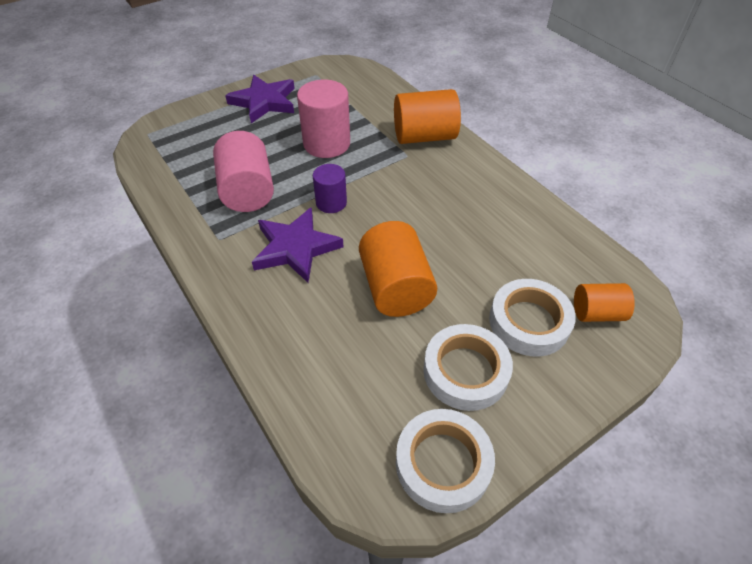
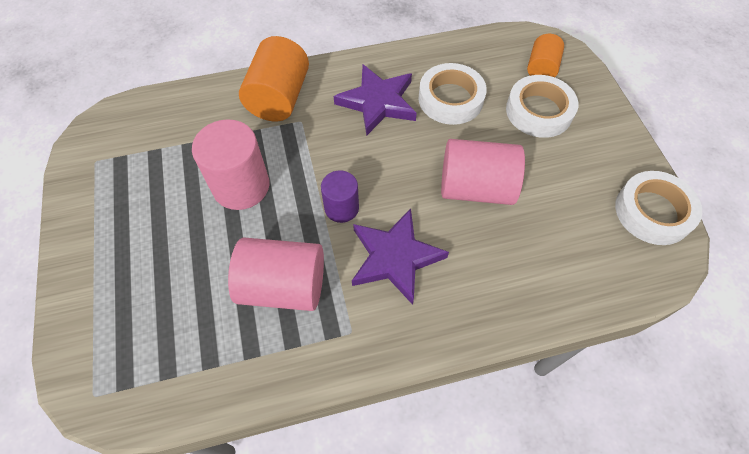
camera: 70 degrees left, 10 degrees up
(264, 102) = (116, 232): purple star -> purple star (378, 102)
(395, 287) = (475, 188): orange cylinder -> pink cylinder
(465, 371) = (576, 169): white tape -> white tape (450, 99)

